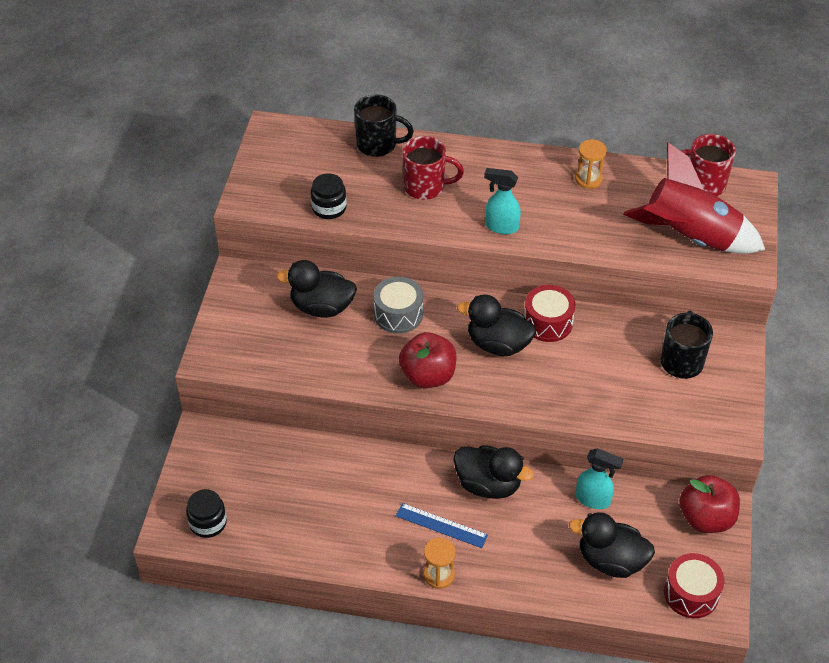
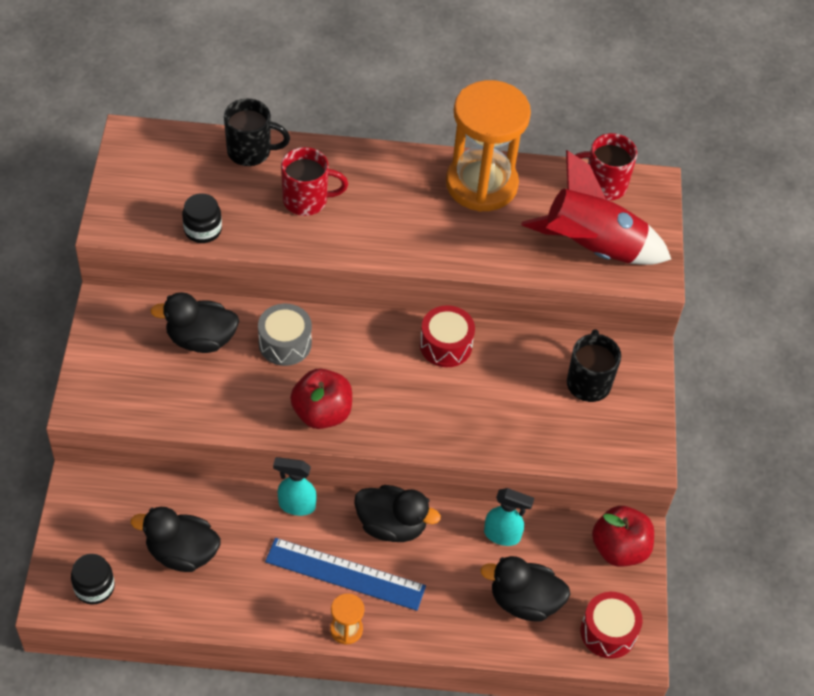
camera: 10 degrees left, 5 degrees up
(441, 525) = (345, 574): blue ruler -> blue ruler, size x1.62
(498, 344) = (394, 373): black duck -> black duck (182, 553)
(501, 227) = (391, 244): turquoise spray bottle -> turquoise spray bottle (296, 505)
(588, 179) = (481, 184): orange hourglass -> orange hourglass, size x2.47

